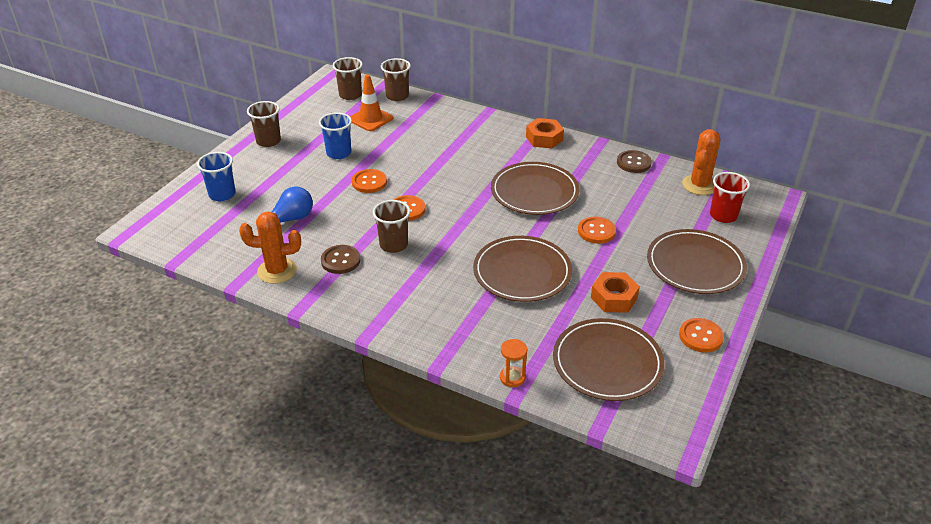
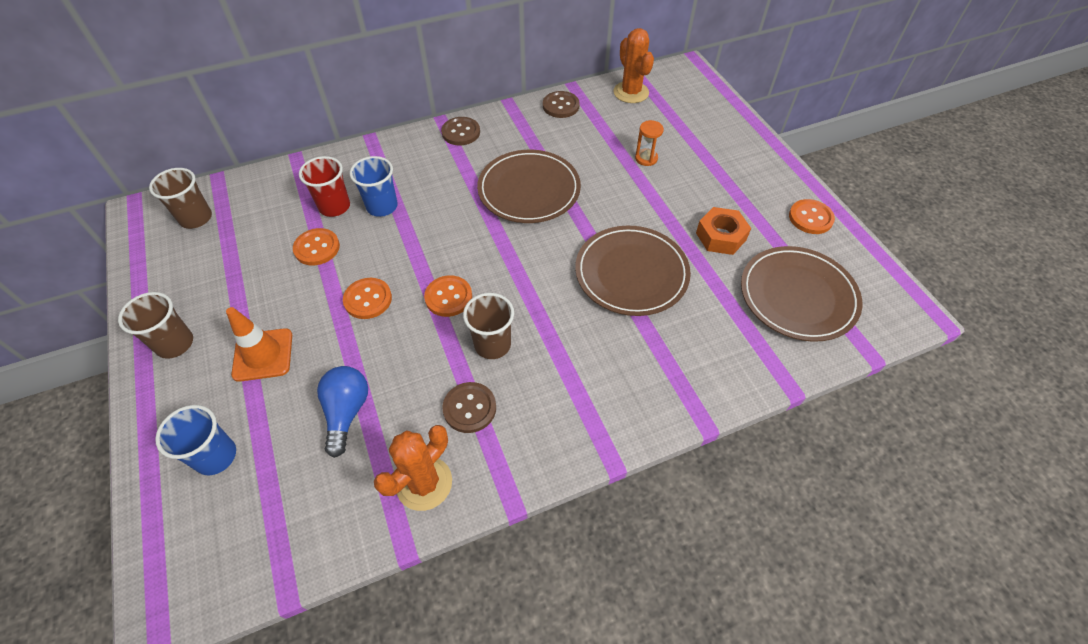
camera: 50 degrees left, 15 degrees up
(338, 153) = (285, 293): blue cup -> blue cup (382, 206)
(371, 119) = (262, 229): orange traffic cone -> orange traffic cone (263, 355)
(397, 96) = (254, 184): brown cup -> none
(512, 377) = (767, 376): orange hourglass -> orange hourglass (646, 158)
(544, 138) = (461, 132): orange nut -> brown button
(596, 231) = (625, 188): orange button -> orange button (317, 248)
(695, 265) = (725, 162): brown plate -> none
(723, 215) = (681, 107): red cup -> red cup (334, 206)

